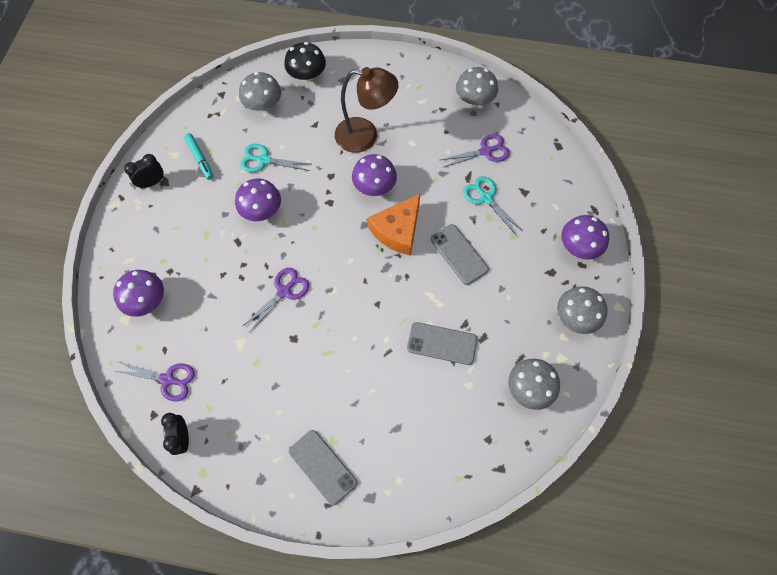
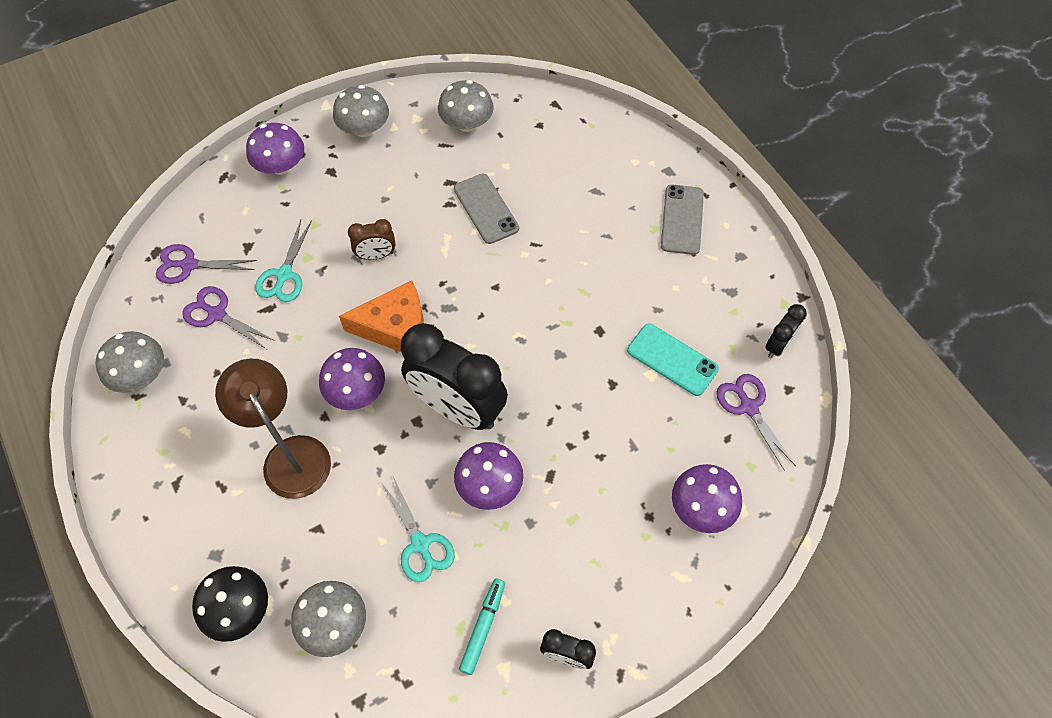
camera: 130 degrees left, 5 degrees down
(236, 363) = (672, 359): none -> turquoise phone
(284, 291) = (561, 379): purple scissors -> purple scissors (189, 265)
(318, 226) = (458, 408): none -> black clock
(459, 254) = (376, 255): grey phone -> brown clock

